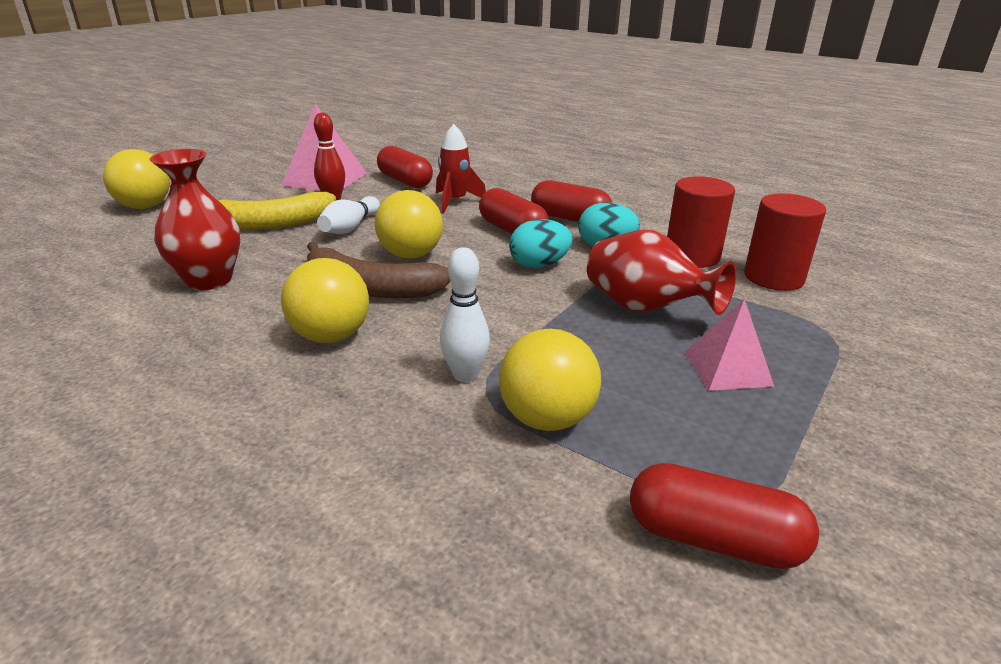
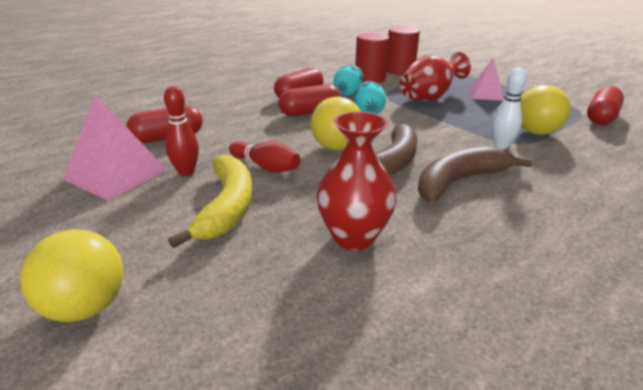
camera: 75 degrees left, 0 degrees up
(331, 336) = (459, 181): yellow ball -> brown banana
(350, 227) = (265, 167): white bowling pin -> red bowling pin
(455, 201) = (238, 123): red rocket -> none

